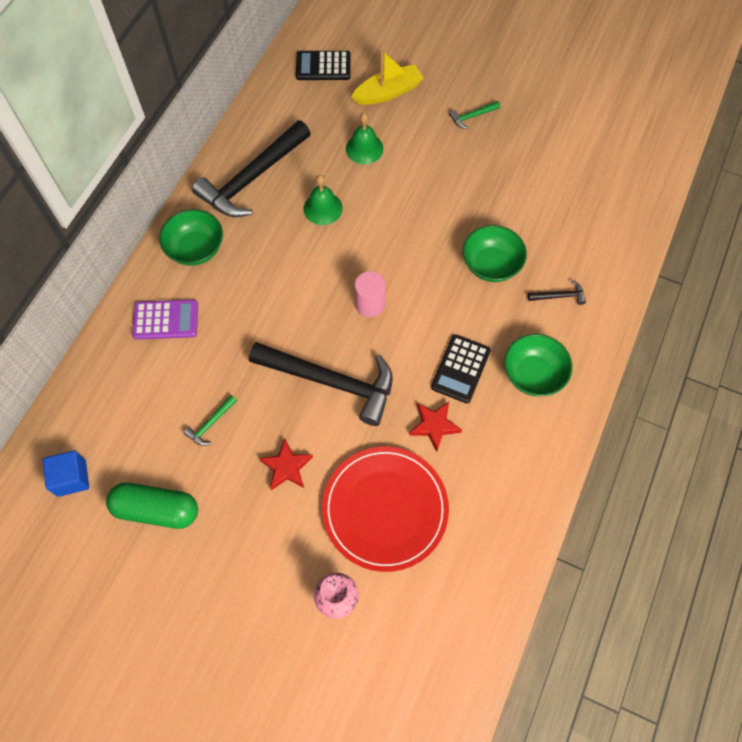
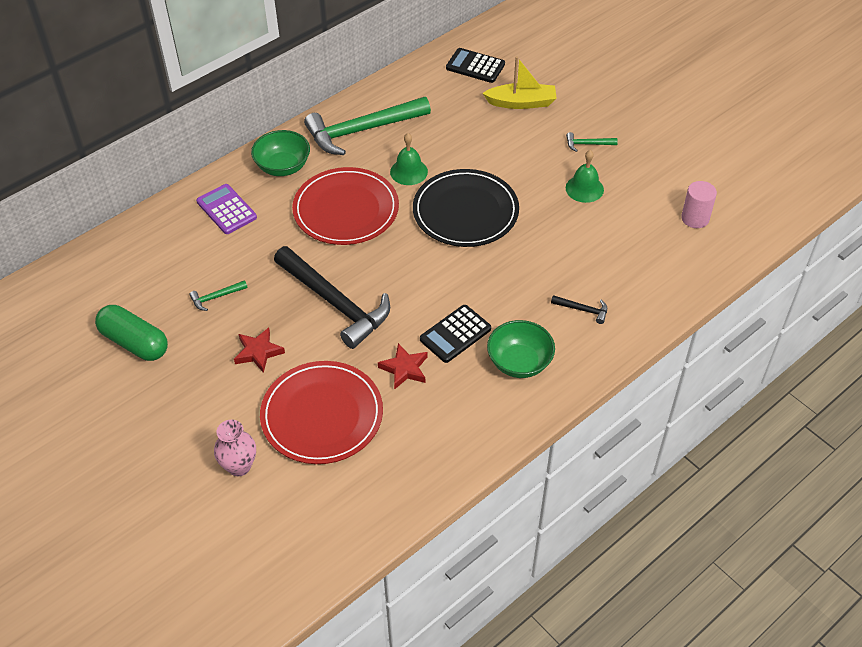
camera: 25 degrees right, 15 degrees down
(71, 478) = (83, 295): blue cube -> none
(166, 320) = (226, 210): purple calculator -> purple calculator turned 150 degrees counterclockwise
(252, 178) = (362, 130): black hammer -> green hammer
(285, 274) = (346, 209): none -> red plate
(364, 148) = (473, 138): green bell -> green bell (584, 188)
(370, 304) = (405, 257): pink cylinder -> pink cylinder (695, 218)
(399, 232) = (465, 211): none -> black plate
(491, 265) = (533, 264): green bowl -> none

